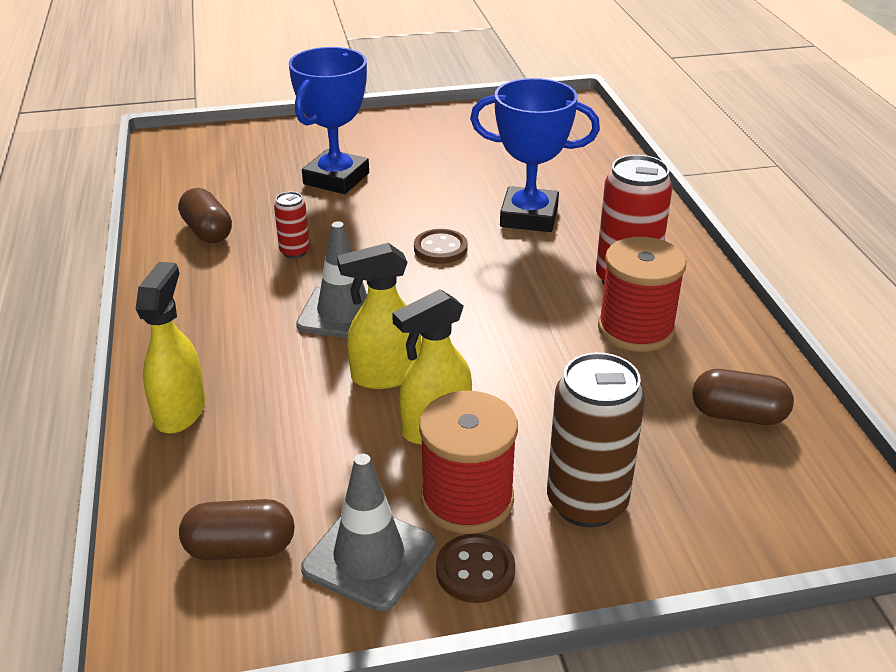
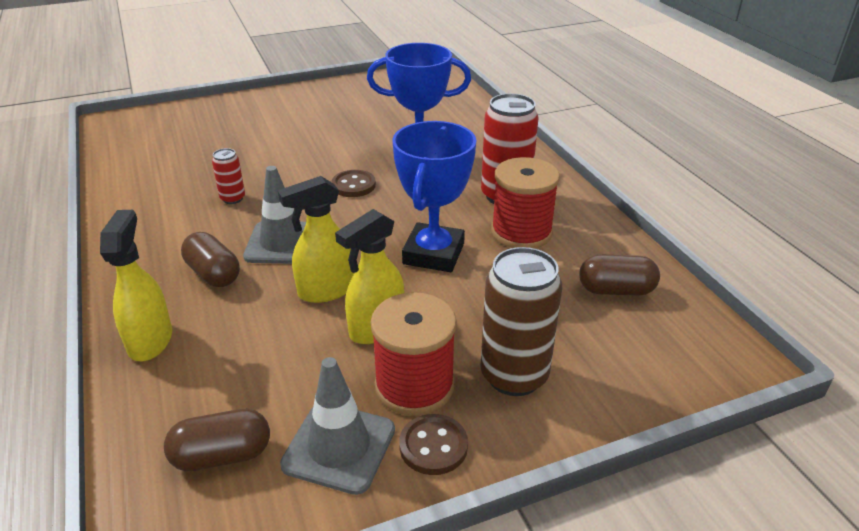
camera: 10 degrees left, 0 degrees up
(207, 231) = (155, 189): brown capsule -> brown capsule (213, 274)
(336, 179) = (259, 139): blue trophy -> blue trophy (433, 254)

